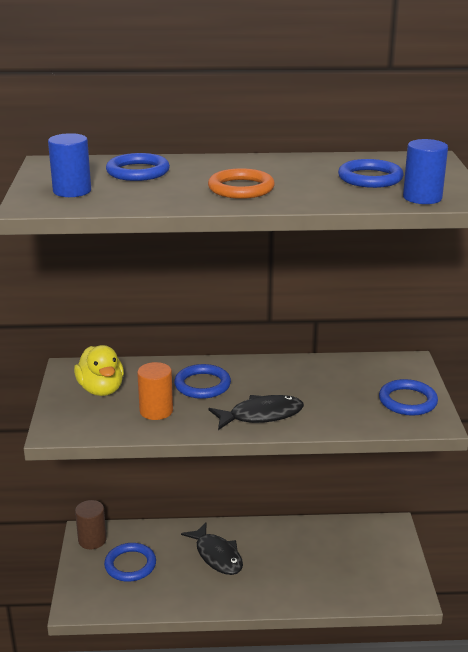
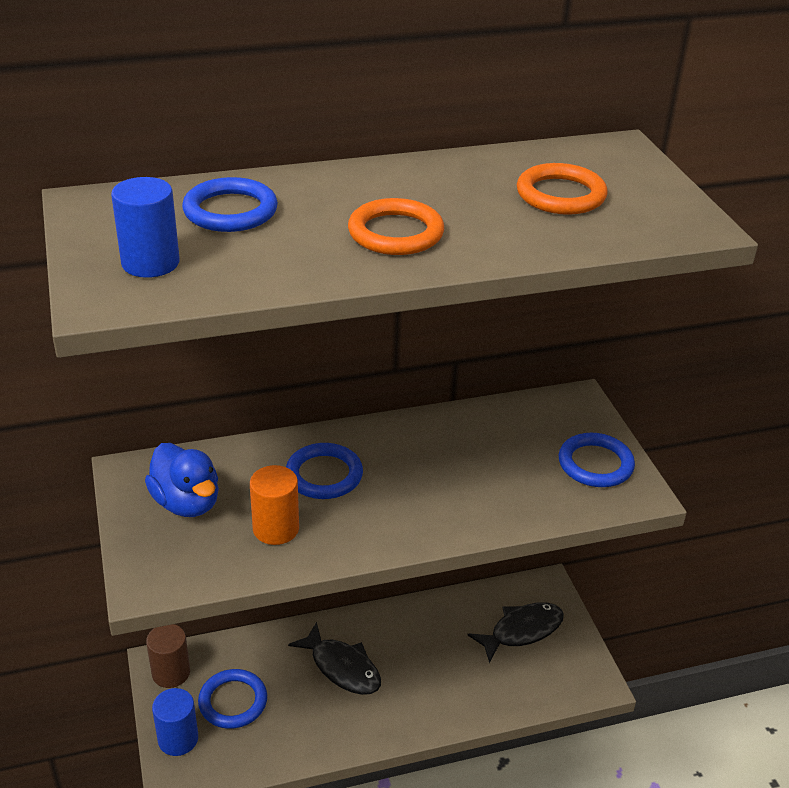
camera: 15 degrees left, 10 degrees up
(101, 389) = (187, 503): yellow duck -> blue duck
(261, 415) = (419, 515): black fish -> black fish (522, 631)
(370, 178) = (560, 195): blue ring -> orange ring
(422, 198) = (647, 228): blue cylinder -> blue cylinder (178, 739)

